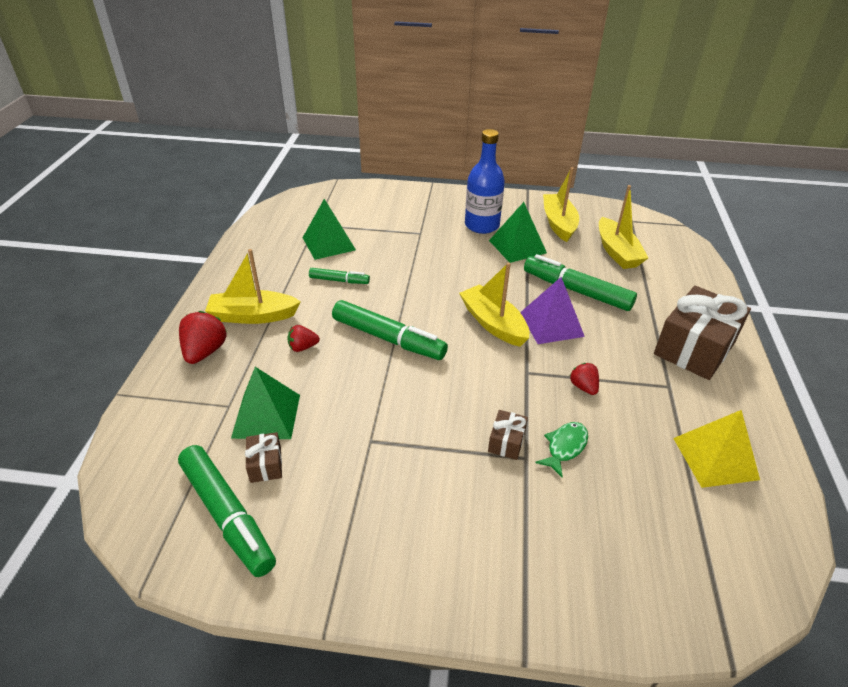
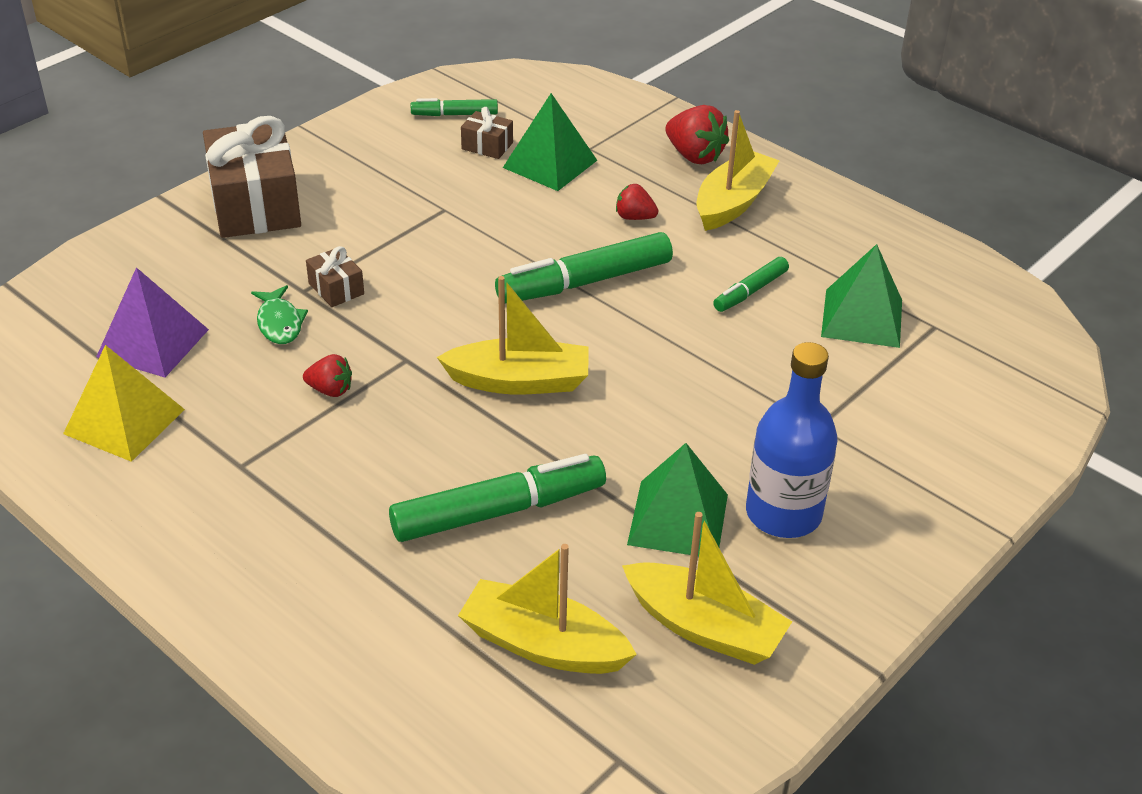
camera: 125 degrees right, 0 degrees up
(227, 515) = (454, 114): green marker -> green marker, size x0.54
(303, 347) = (634, 217): red strawberry -> red strawberry turned 90 degrees counterclockwise
(551, 324) = (460, 434): purple pyramid -> purple pyramid (153, 343)
(694, 348) = (257, 547): brown gift -> brown gift (255, 204)

